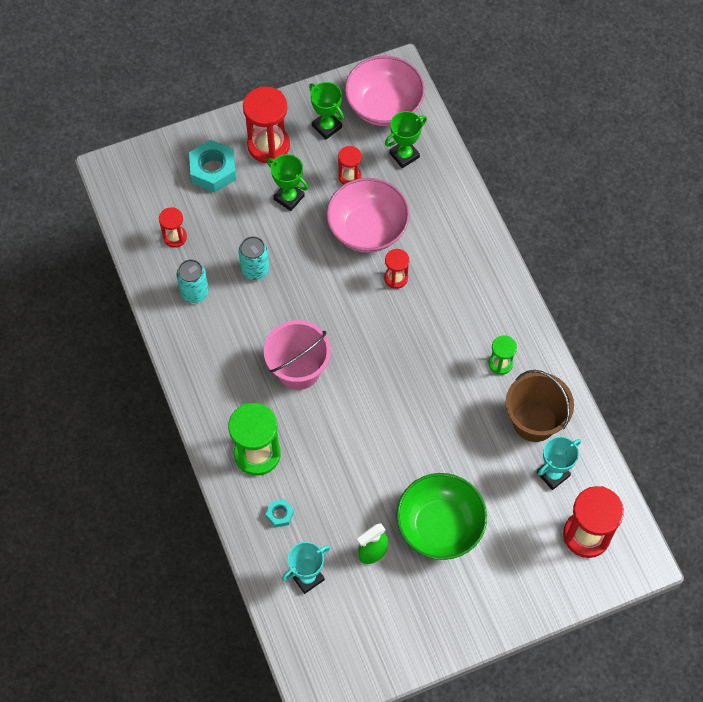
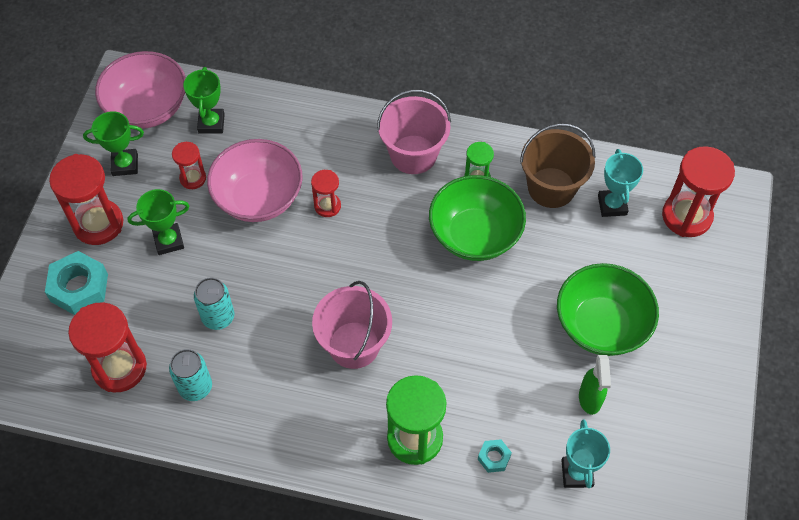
camera: 55 degrees left, 5 degrees down
(175, 237) = (119, 368): red hourglass -> red hourglass, size x1.86
(449, 392) = (475, 235): none -> green bowl
(486, 306) = (413, 154): none -> pink bucket

